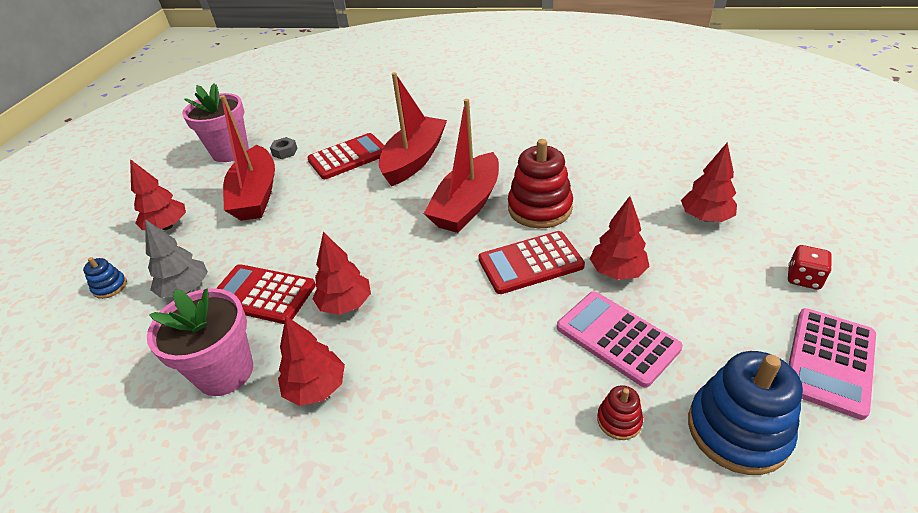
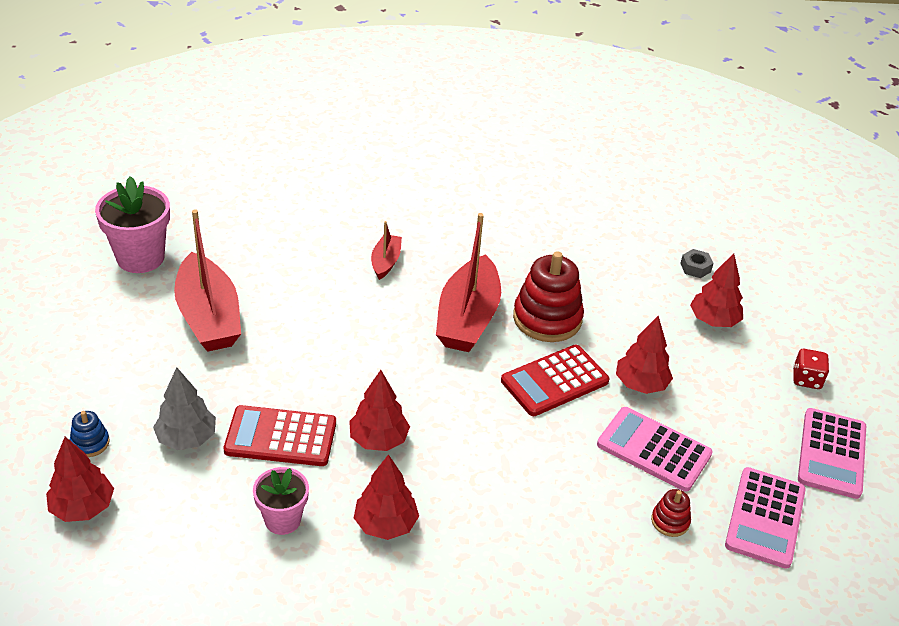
camera: 20 degrees left, 0 degrees up
(167, 226) = (116, 364): red tree -> red tree (83, 507)
(225, 372) = (282, 520): pink flower pot -> pink flower pot, size x0.63
(285, 152) = (215, 256): grey nut -> grey nut (695, 268)
(348, 157) = (302, 261): red calculator -> none
(414, 160) = (385, 262): red boat -> red boat, size x0.50
(737, 430) = (765, 518): blue stacking toy -> pink calculator

